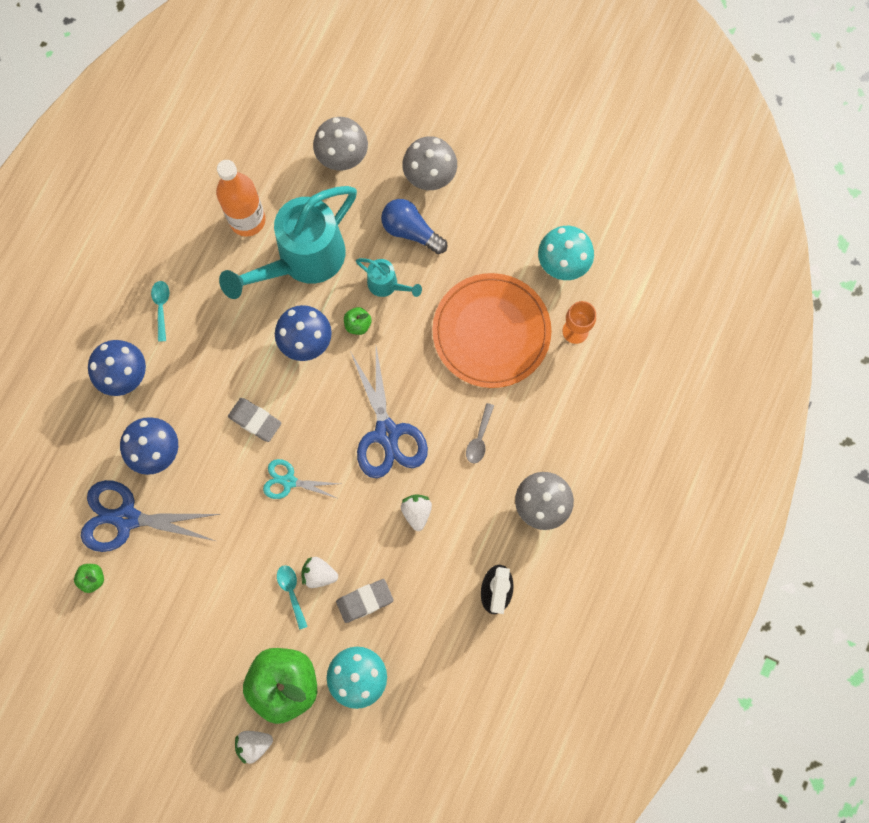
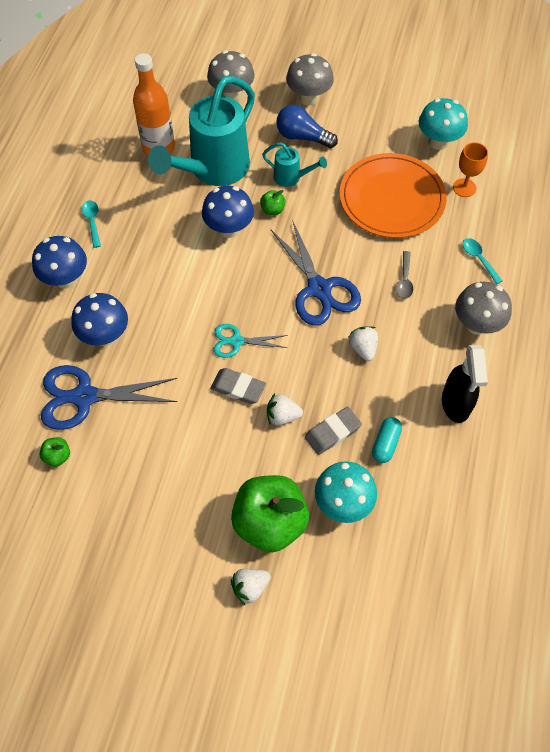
camera: 10 degrees left, 15 degrees down
(255, 420) = (194, 297): grey eraser -> grey eraser (238, 388)
(291, 592) = (259, 436): turquoise spoon -> turquoise spoon (479, 259)
(414, 622) = (385, 443): none -> turquoise capsule

